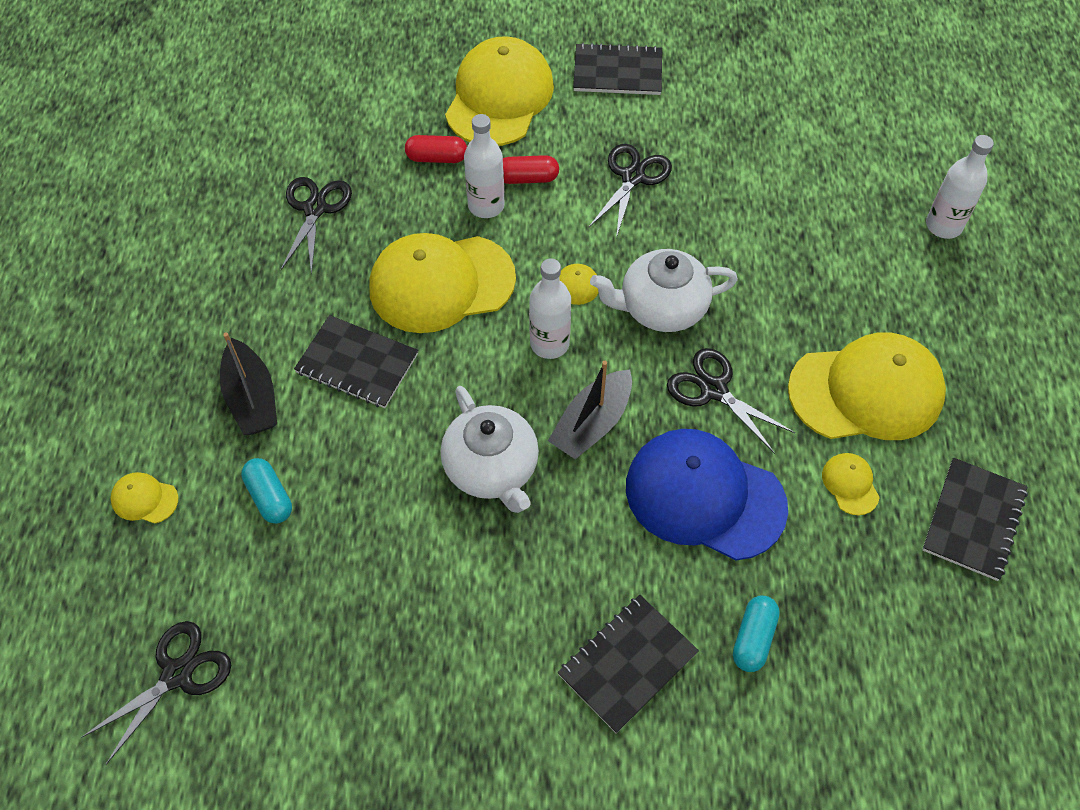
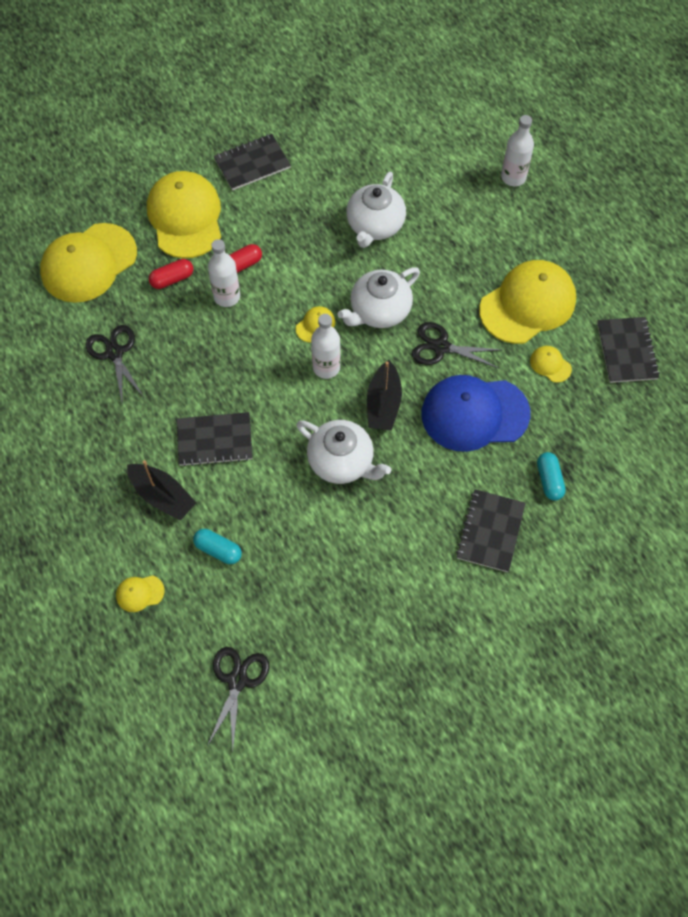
camera: 30 degrees left, 5 degrees up
(441, 283) = (233, 362): yellow cap -> yellow cap (88, 263)
(633, 177) = (308, 233): black scissors -> none
(722, 205) = (375, 225): none -> white teapot

